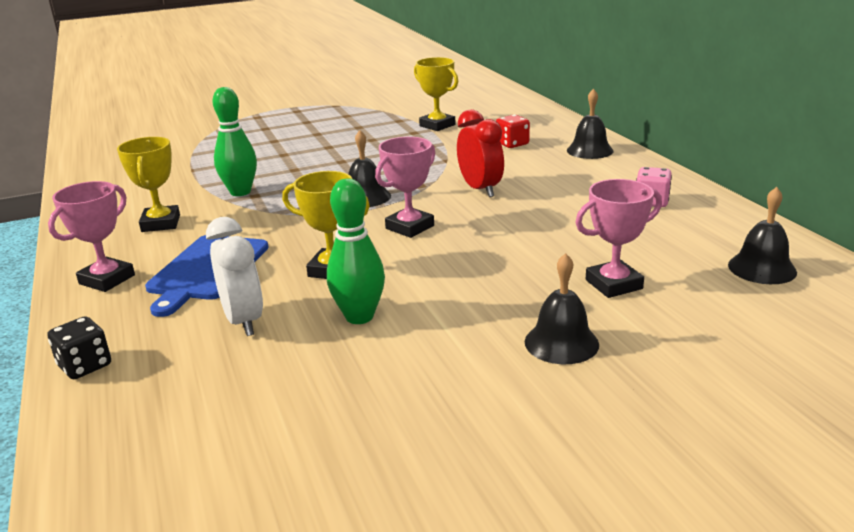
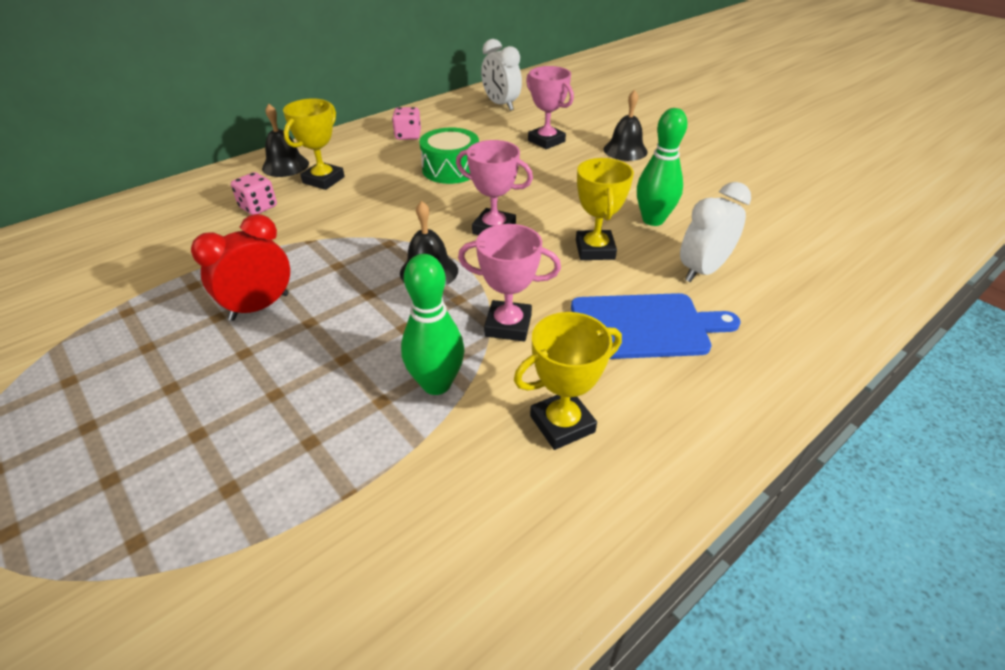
camera: 110 degrees left, 15 degrees up
(85, 366) = (831, 331): black dice -> none
(107, 279) = (714, 398): pink trophy -> pink trophy (508, 325)
(437, 125) = (167, 271): yellow trophy -> yellow trophy (323, 180)
(480, 189) = (395, 207): red clock -> red clock (259, 307)
(512, 144) = (258, 207): red dice -> pink dice
(550, 218) = (451, 169): none -> green drum
(762, 268) = (501, 105): black bell -> white clock

